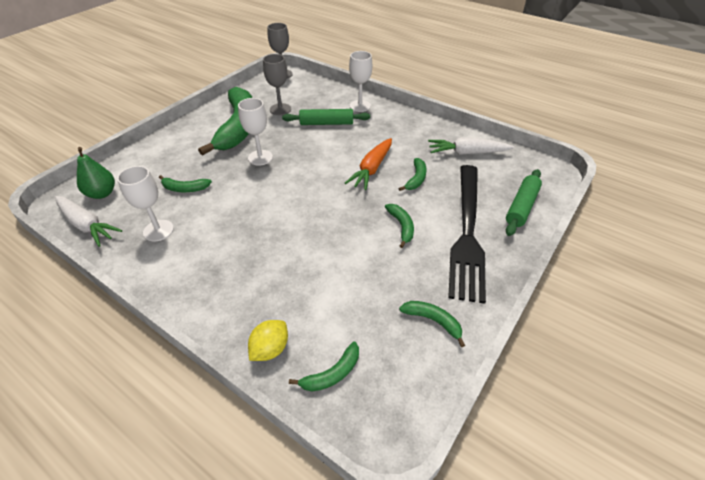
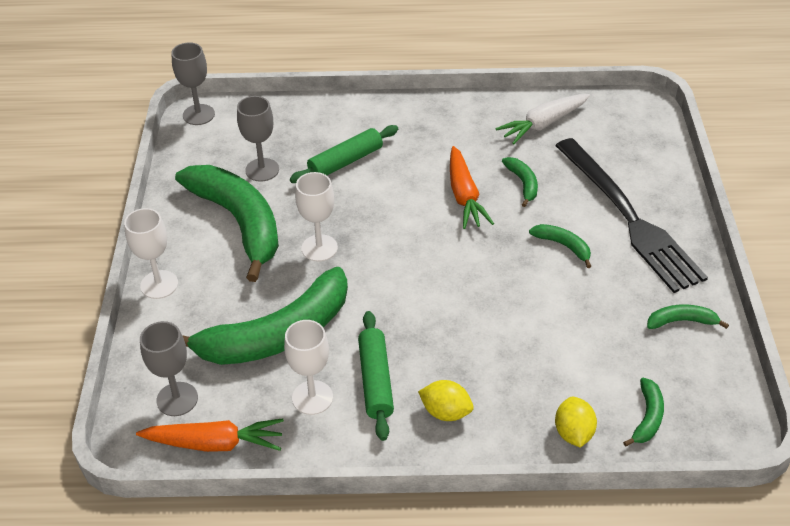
camera: 35 degrees left, 0 degrees up
(86, 225) = (215, 443): white carrot -> orange carrot
(102, 193) = (177, 399): green pear -> grey goblet
(185, 189) = (277, 335): green banana -> green banana, size x2.38
(212, 283) = (445, 412): none -> yellow lemon
(360, 106) = (359, 117): white goblet -> white goblet (159, 284)
(521, 207) = (652, 163): green rolling pin -> green rolling pin (376, 380)

